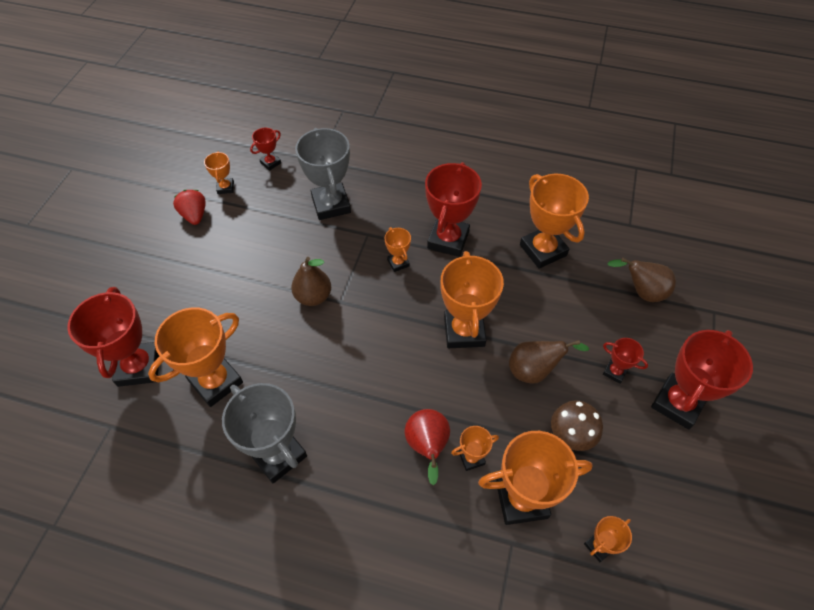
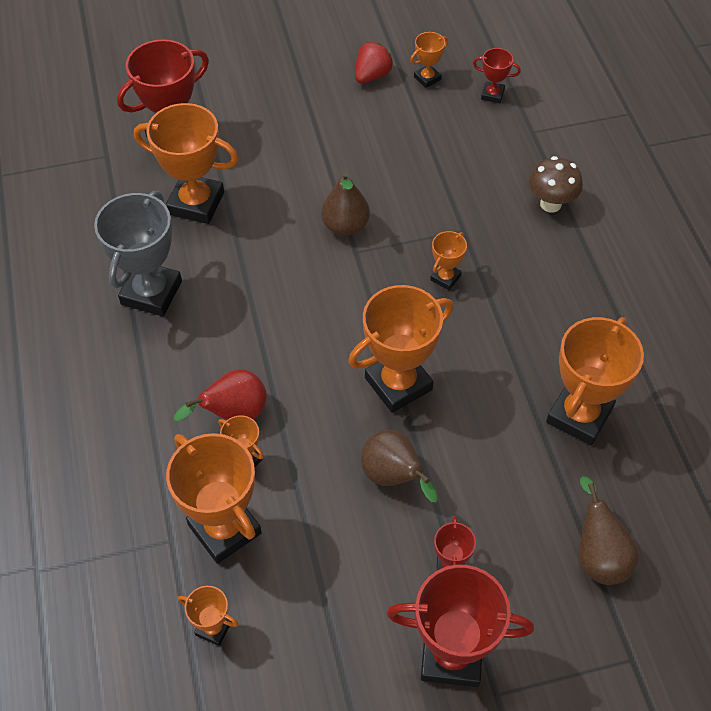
camera: 60 degrees right, 0 degrees up
(331, 205) = (478, 177): grey trophy -> none
(448, 240) = (516, 310): red trophy -> none
(570, 437) = (329, 549): brown mushroom -> brown mushroom (550, 204)

